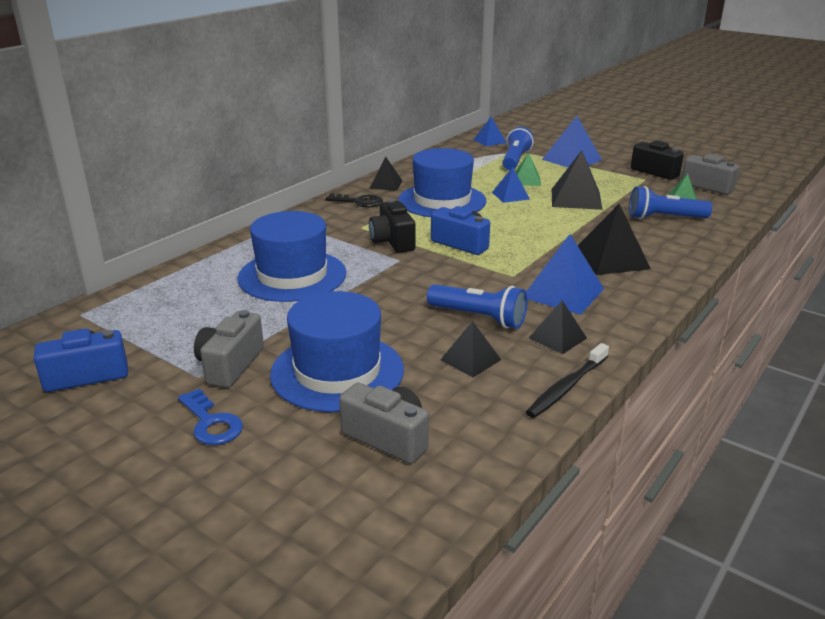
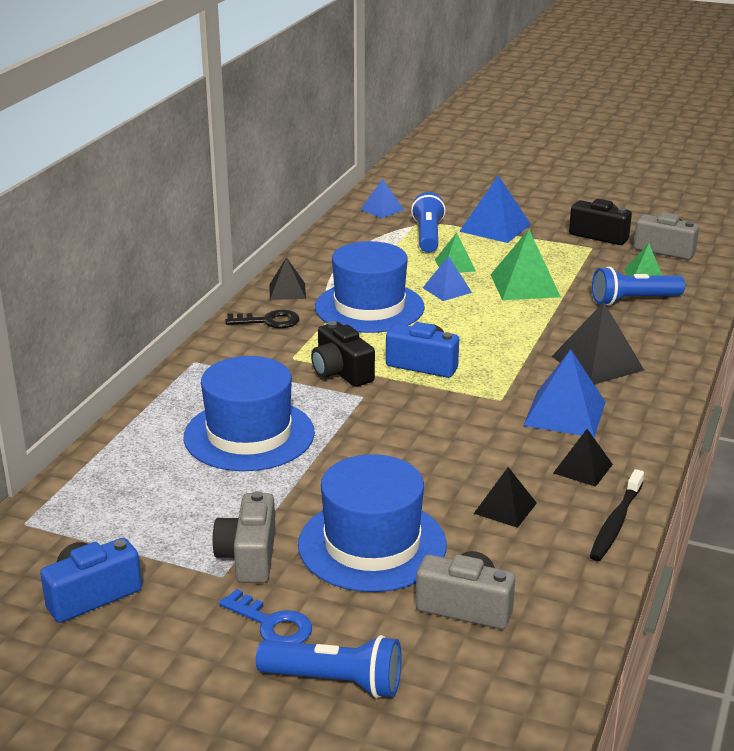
camera: 15 degrees left, 0 degrees up
(479, 317) = (489, 457): blue flashlight -> blue flashlight (335, 681)
(576, 199) = (525, 285): black pyramid -> green pyramid

